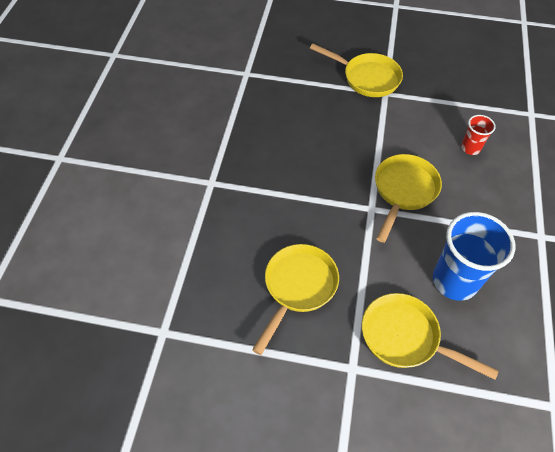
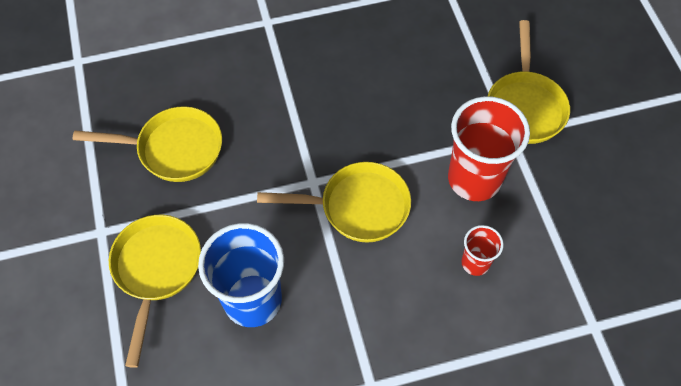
camera: 65 degrees right, 5 degrees up
(409, 123) = (474, 179): none -> red cup

